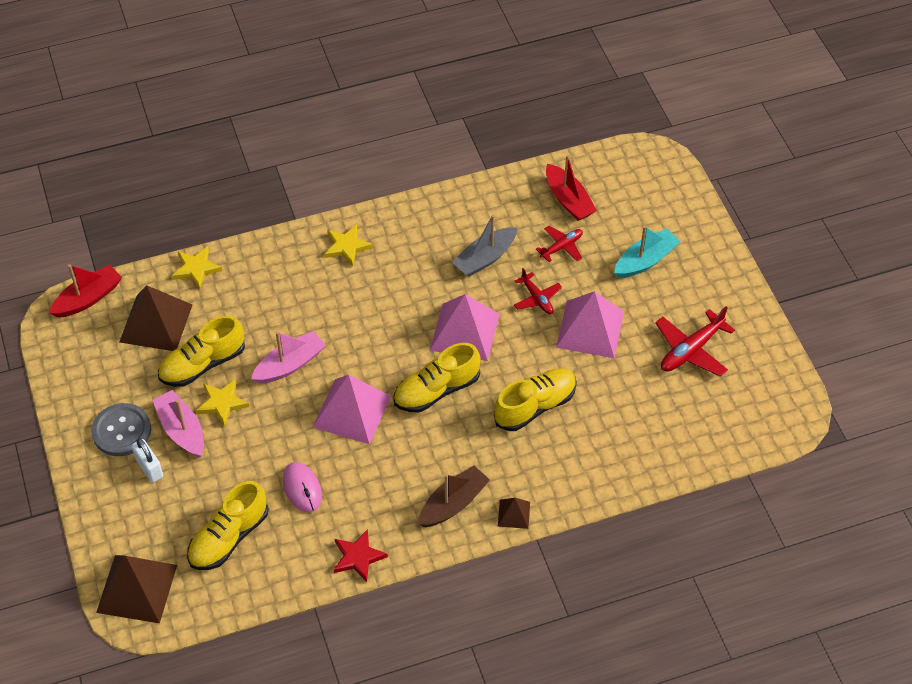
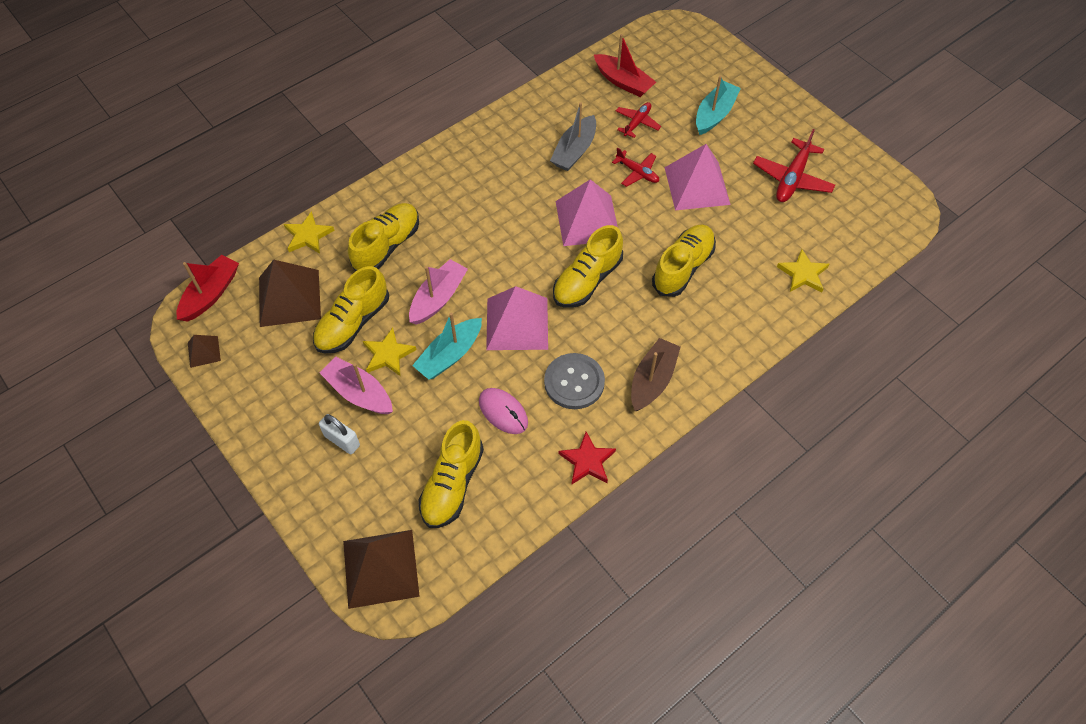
camera: 20 degrees left, 5 degrees up
(121, 431) = (298, 413): grey button -> grey button (574, 382)
(264, 300) = (387, 246): none -> yellow shoe
(277, 421) = (450, 355): none -> turquoise boat
(347, 247) = (443, 176): yellow star -> yellow star (803, 274)
(514, 514) = (712, 371): brown pyramid -> brown pyramid (204, 351)

